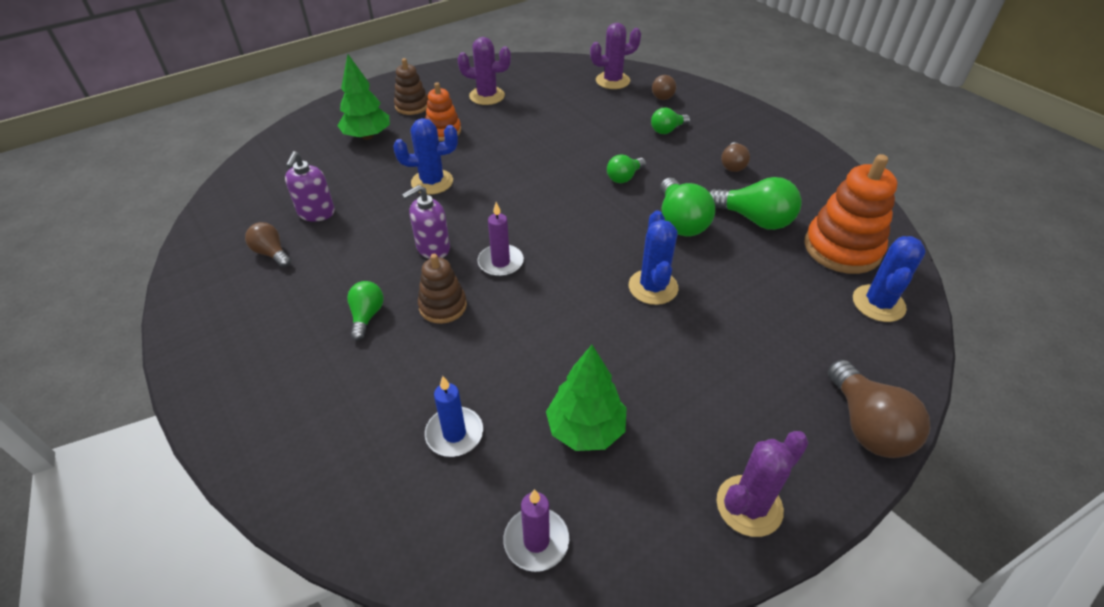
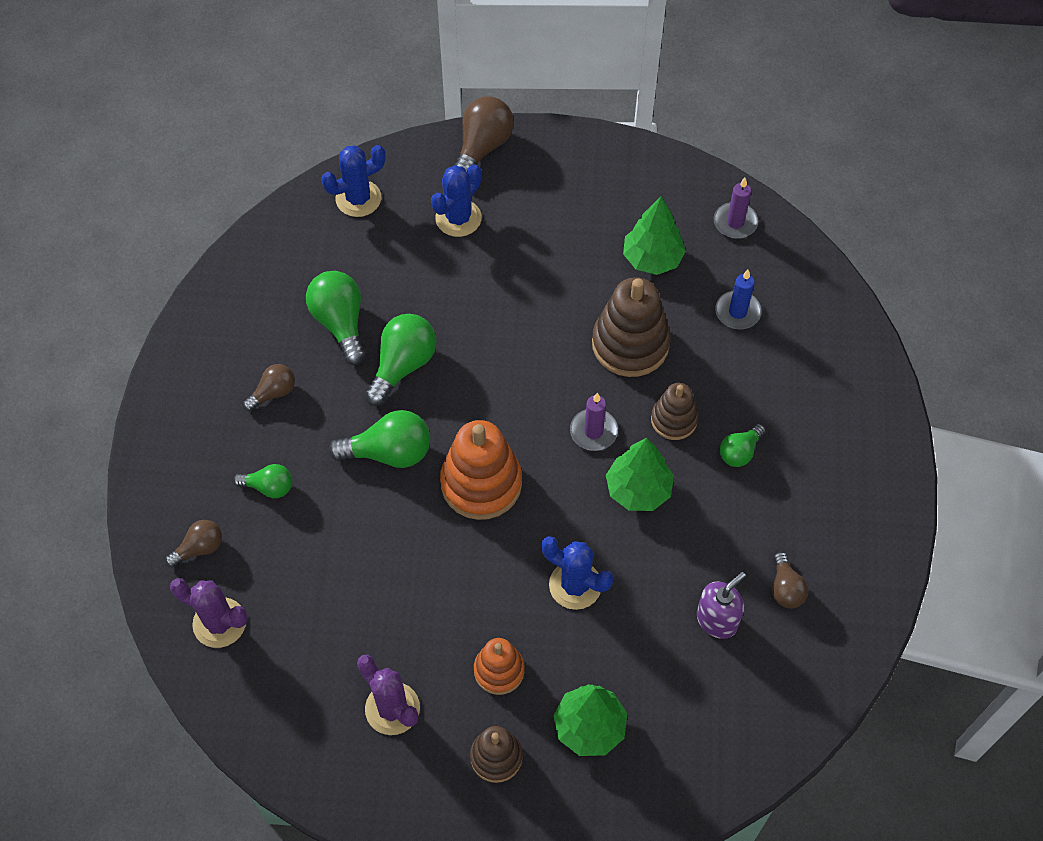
camera: 140 degrees left, 15 degrees up
(433, 248) = (638, 489): purple soap dispenser -> green tree
(531, 338) = (630, 344): none -> brown stacking toy
(624, 177) = (389, 452): green light bulb -> green light bulb, size x1.69
(653, 287) = (498, 322): blue cactus -> blue cactus (458, 218)
(749, 506) = (602, 161): purple cactus -> none
(842, 248) = (314, 251): orange stacking toy -> orange stacking toy (481, 483)

